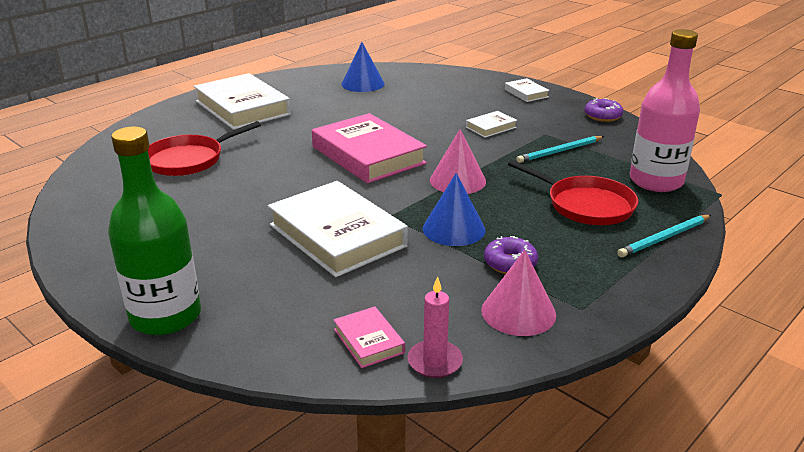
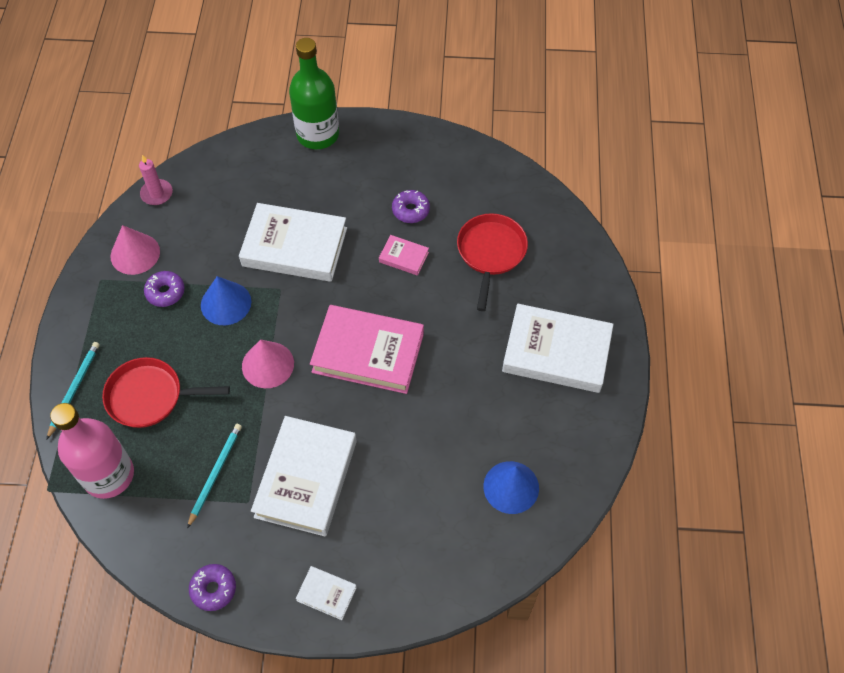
camera: 140 degrees right, 30 degrees up
(196, 209) = (410, 210): none -> purple donut
(369, 341) = (200, 185): pink book -> pink book (403, 257)
(491, 127) = (306, 478): white book -> white book, size x2.21

